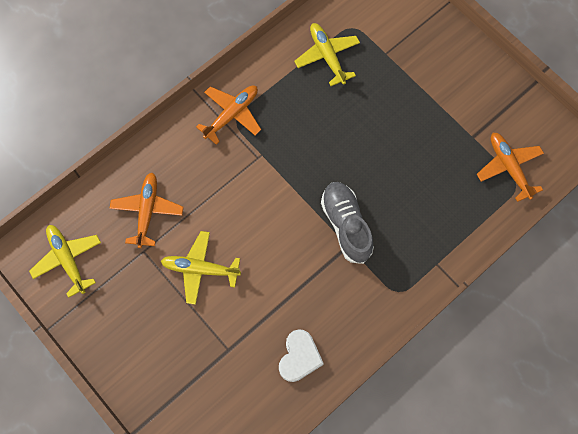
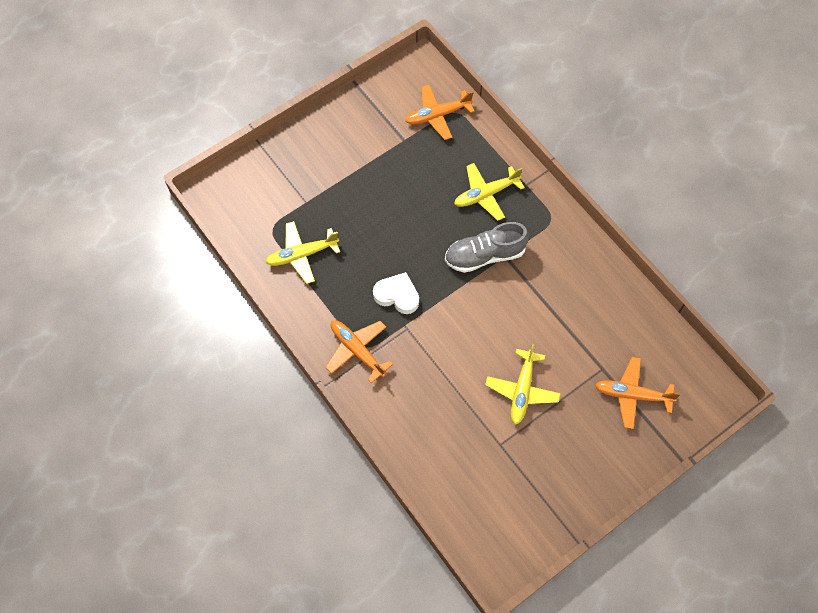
camera: 85 degrees left, 5 degrees down
(68, 259) = (505, 522): yellow plane -> yellow plane (486, 194)
(147, 211) = (457, 439): orange plane -> orange plane (632, 395)
(299, 357) = (610, 307): white heart -> white heart (397, 295)

